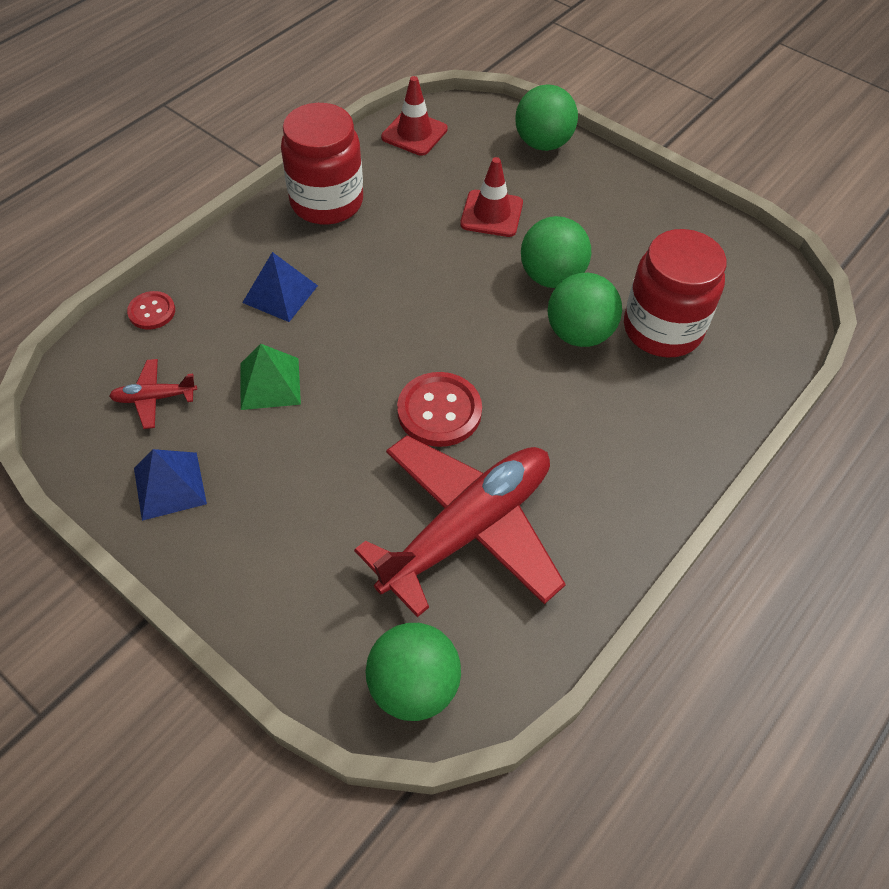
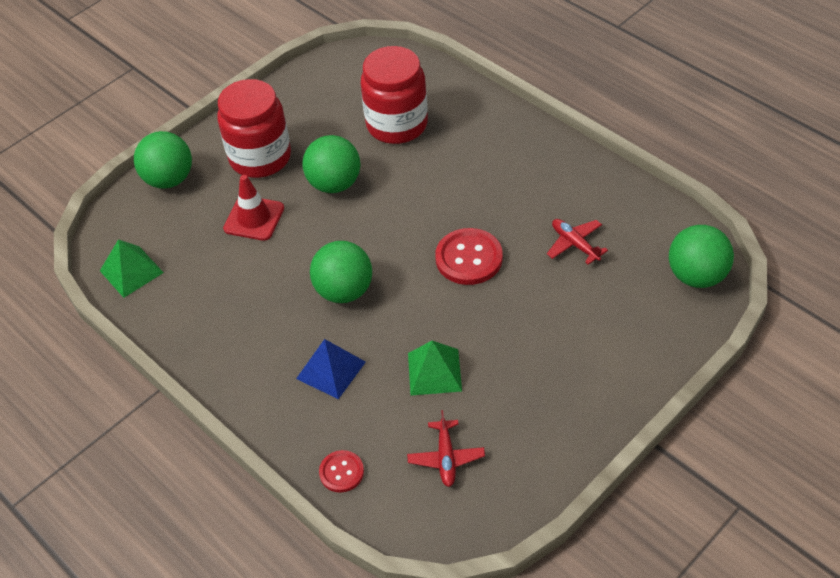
camera: 80 degrees left, 5 degrees down
(169, 486) = (539, 435): blue pyramid -> none
(327, 202) = (215, 339): red jar -> red jar (260, 157)
(414, 133) = (131, 271): red traffic cone -> green pyramid
(467, 529) = (575, 244): red plane -> red plane, size x0.41
(579, 333) = (397, 171): green ball -> green ball (344, 291)

